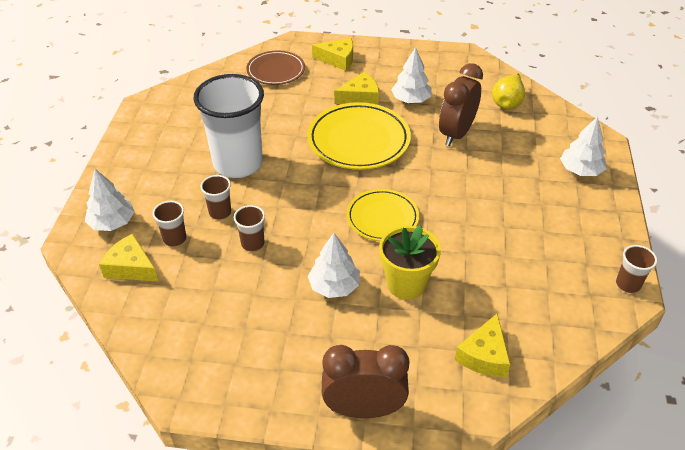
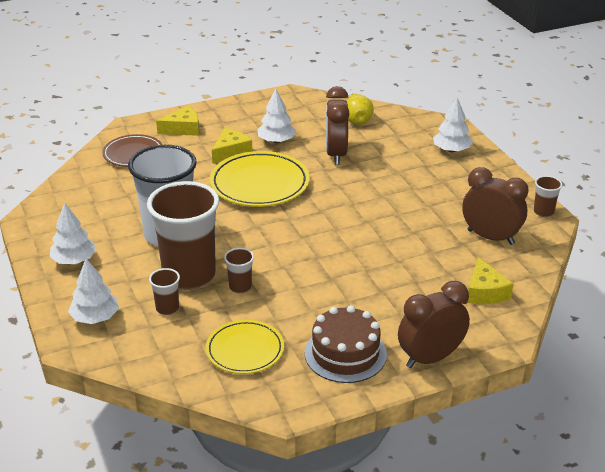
camera: 30 degrees left, 10 degrees down
(131, 267) = (148, 342): yellow cheese -> none
(220, 213) = (189, 275): brown cup -> brown cup, size x2.37
(286, 362) = (345, 354): none -> brown cake
(334, 286) = (335, 291): white tree -> white tree (74, 260)
(382, 218) = (330, 232): yellow plate -> yellow plate (245, 350)
(406, 284) = (389, 269): yellow flower pot -> none
(542, 291) = (490, 237): none -> brown clock

